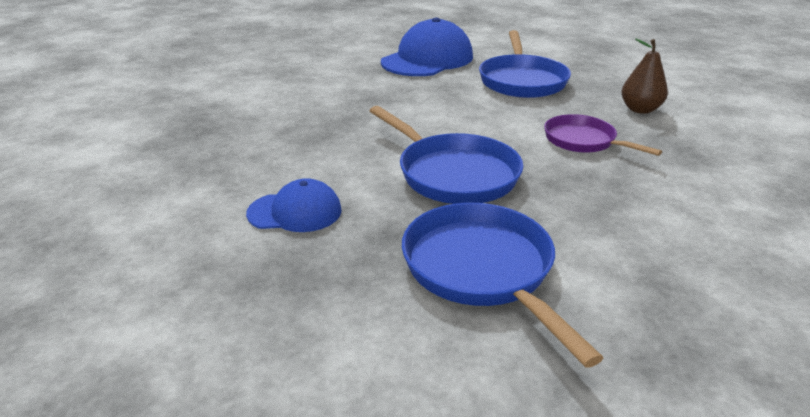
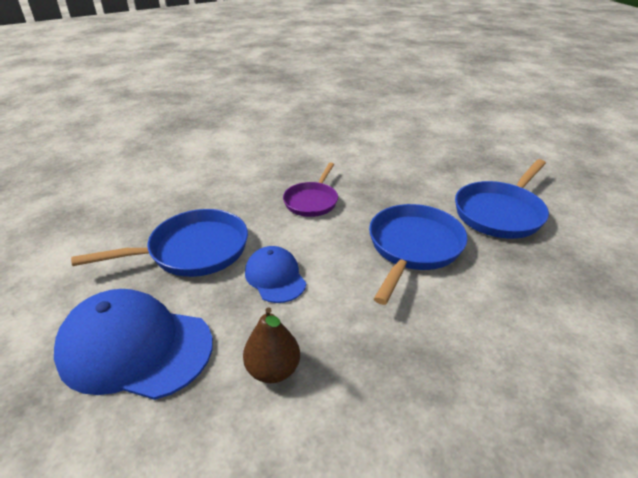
camera: 115 degrees left, 5 degrees up
(295, 212) = (546, 310): blue cap -> blue cap (275, 277)
(640, 109) = (237, 184): brown pear -> brown pear (273, 370)

